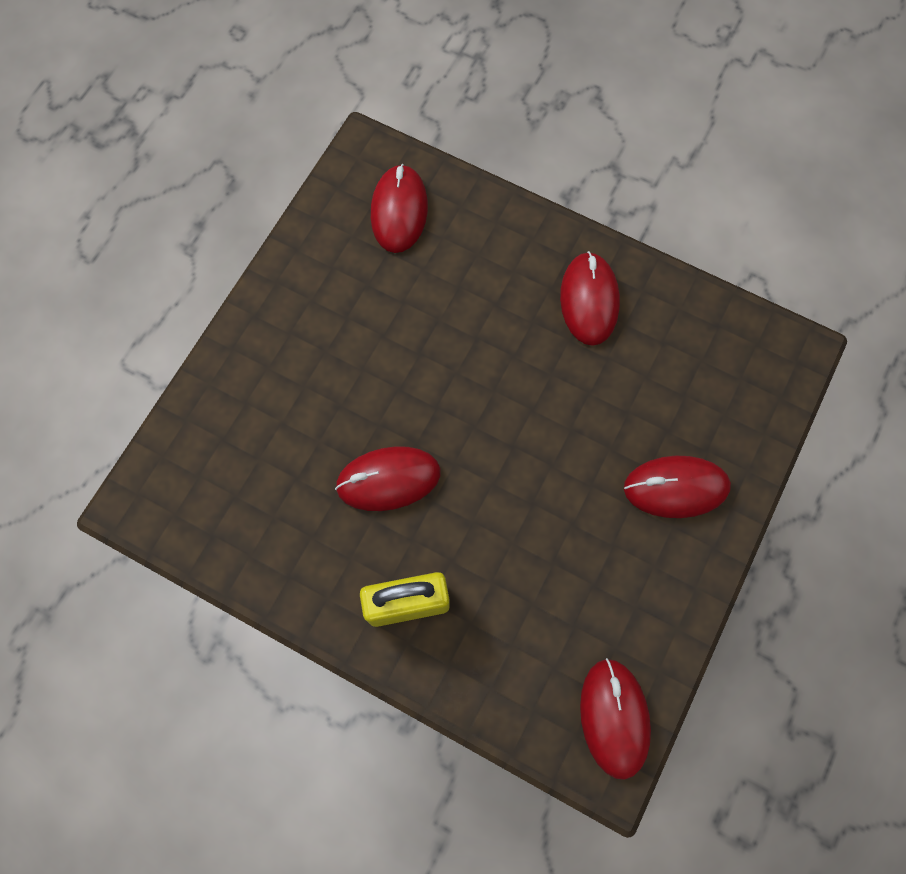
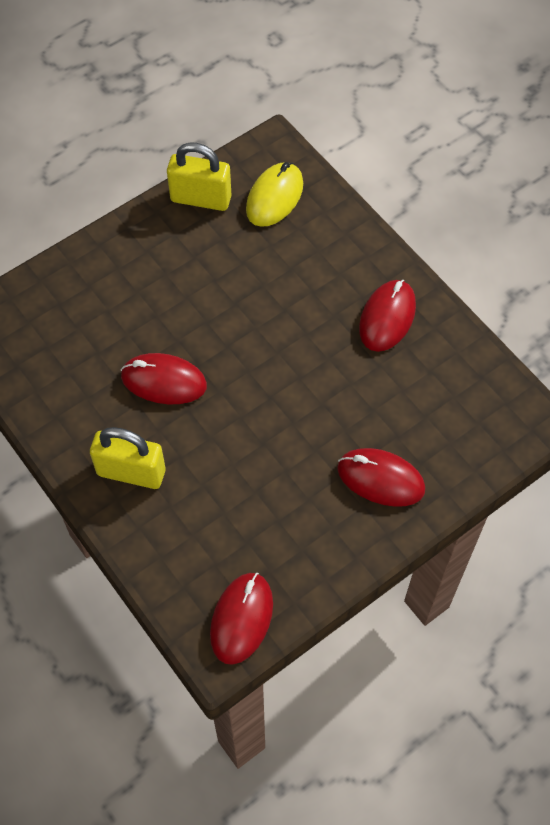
camera: 25 degrees right, 10 degrees down
(319, 246) = (201, 199): none -> yellow padlock
(399, 211) = (274, 197): red mouse -> yellow mouse

